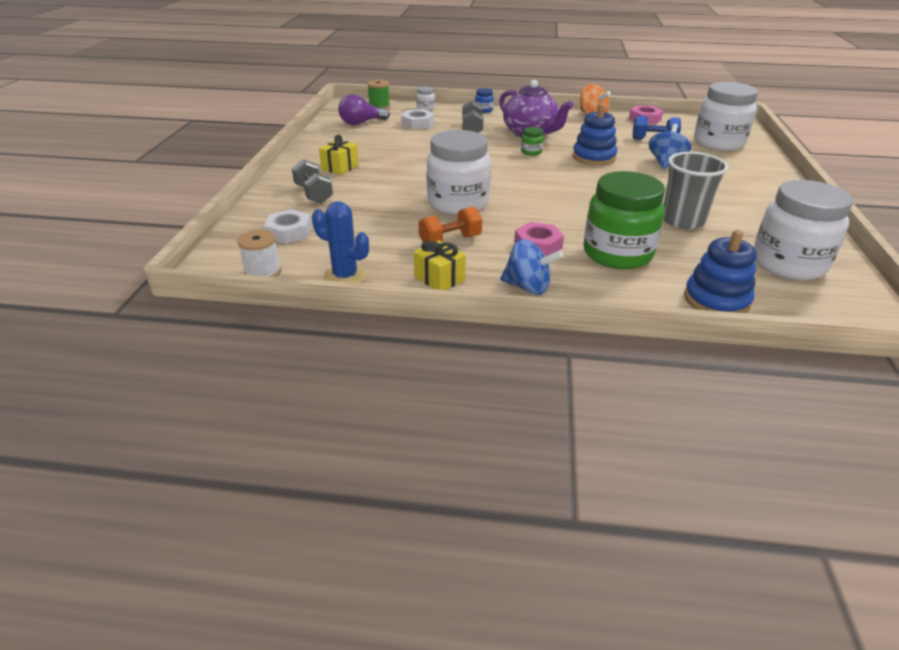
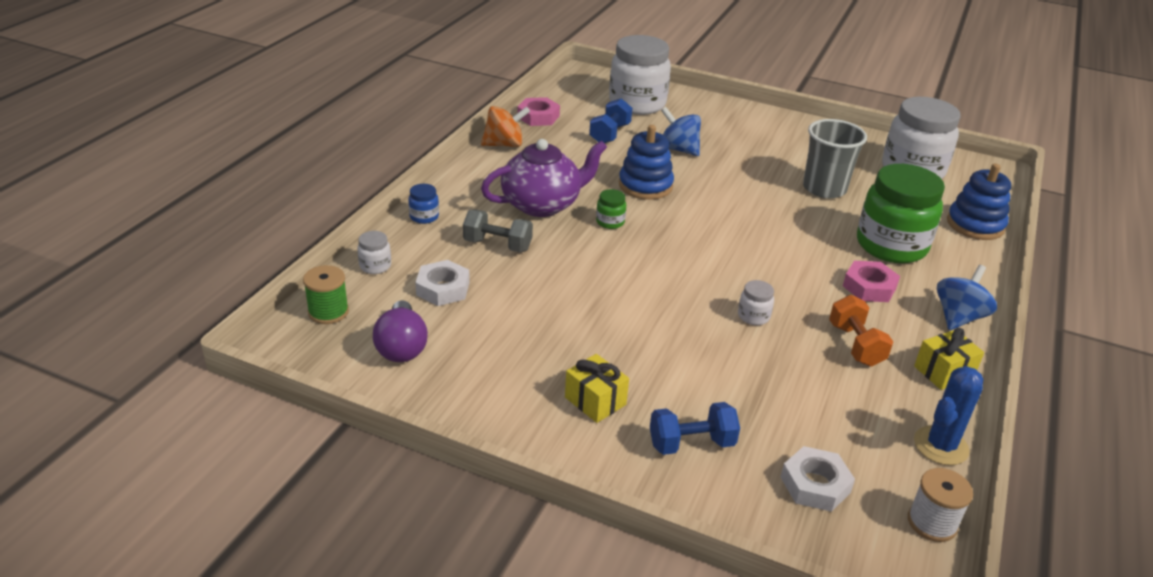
camera: 75 degrees left, 0 degrees up
(313, 194) = (691, 443): grey dumbbell -> blue dumbbell
(458, 203) = (753, 316): white jar -> white jar, size x0.41

